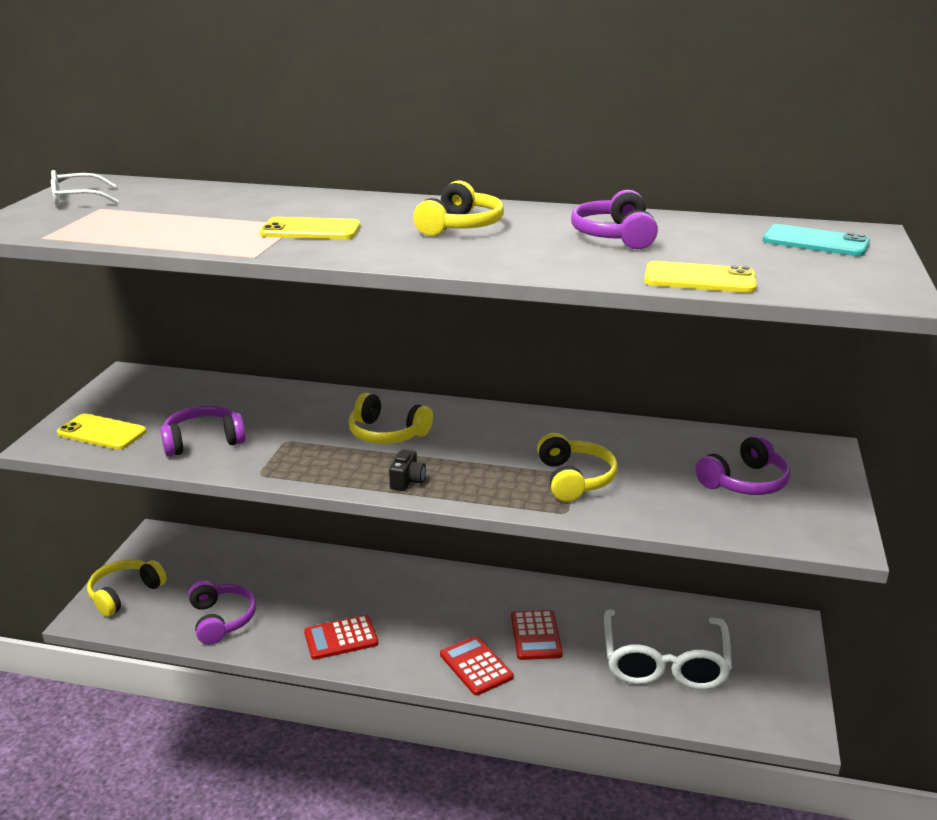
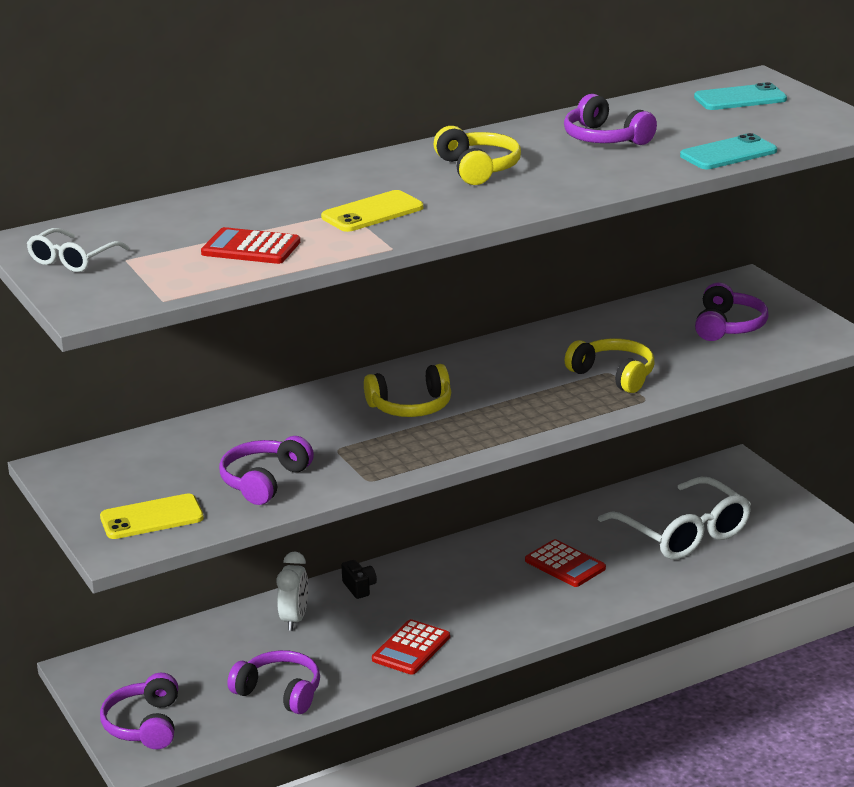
camera: 40 degrees left, 0 degrees up
(125, 594) = (144, 725): yellow headphones -> purple headphones
(307, 572) = (294, 619): none -> white clock
(407, 481) = (496, 431): black camera -> black camera (359, 588)
(476, 666) = (551, 608): red calculator -> red calculator (251, 248)
(699, 279) = (728, 153): yellow phone -> turquoise phone

